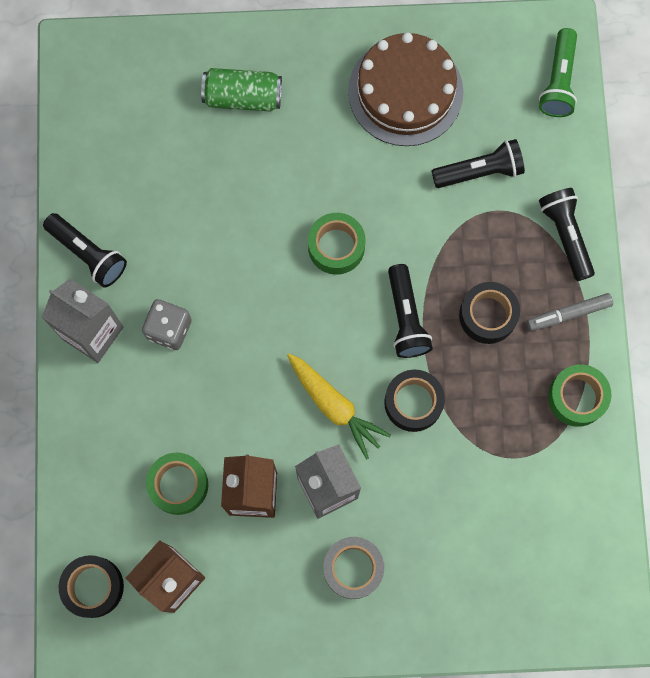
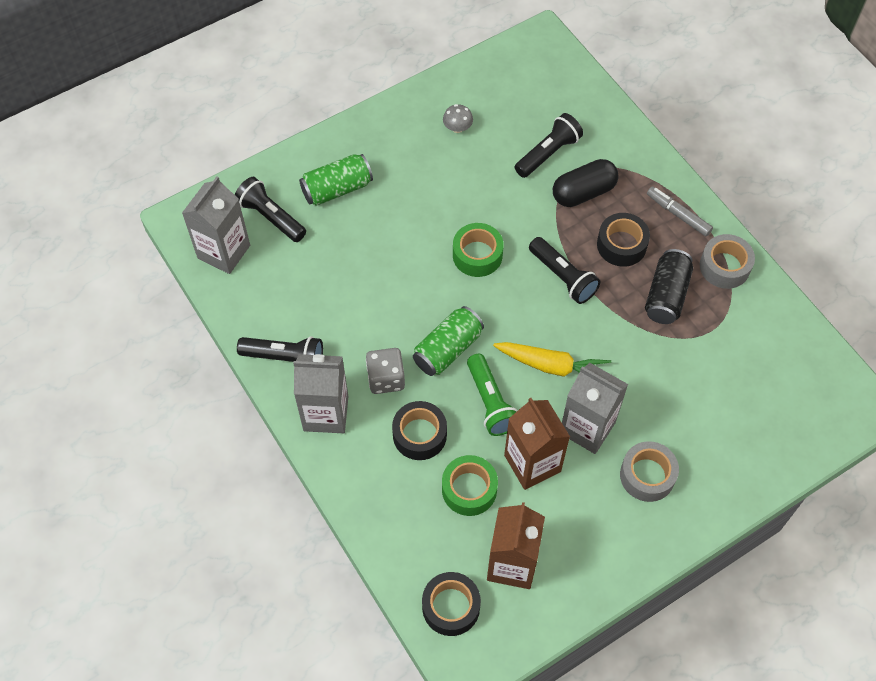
camera: 30 degrees left, 15 degrees down
(94, 108) = (224, 252): none -> grey carton
(245, 332) = (448, 349): none -> green can
(405, 91) = (457, 128): brown cake -> grey mushroom
(413, 402) = (609, 332): black tape -> black tape (419, 435)
(487, 236) = (583, 192): none -> black capsule
(496, 395) = (666, 295): none -> black can
(558, 81) = (563, 70): green flashlight -> green flashlight (491, 402)
(565, 235) = (638, 165): black flashlight -> black flashlight (270, 217)
(568, 314) = (678, 214): grey marker -> grey marker turned 90 degrees clockwise
(577, 397) = (724, 266): green tape -> grey tape

